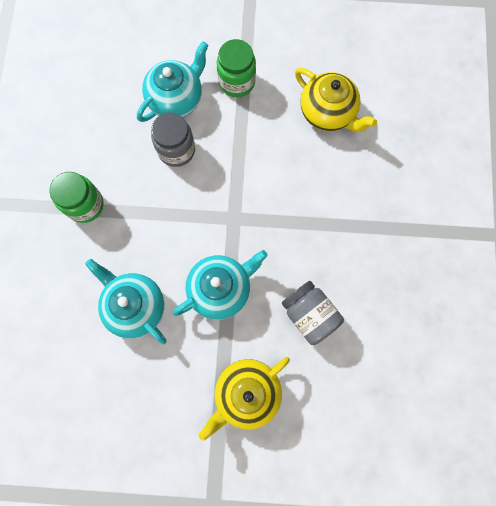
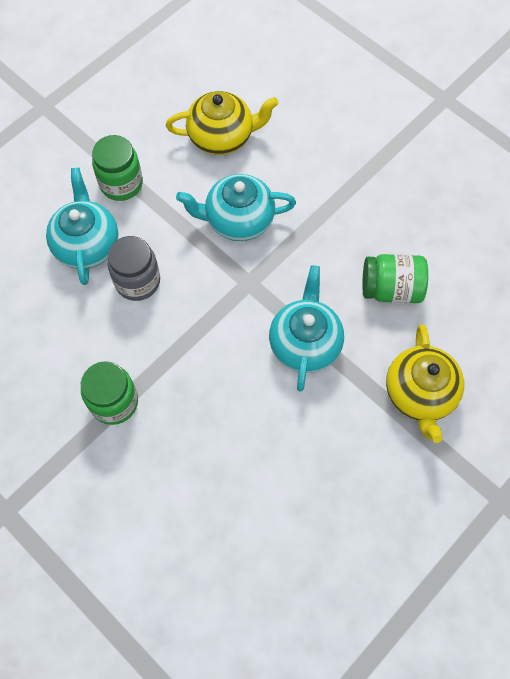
camera: 50 degrees left, 10 degrees down
(135, 306) = (256, 430): turquoise teapot -> turquoise teapot (238, 220)
(309, 314) = (391, 289): grey jar -> green jar

